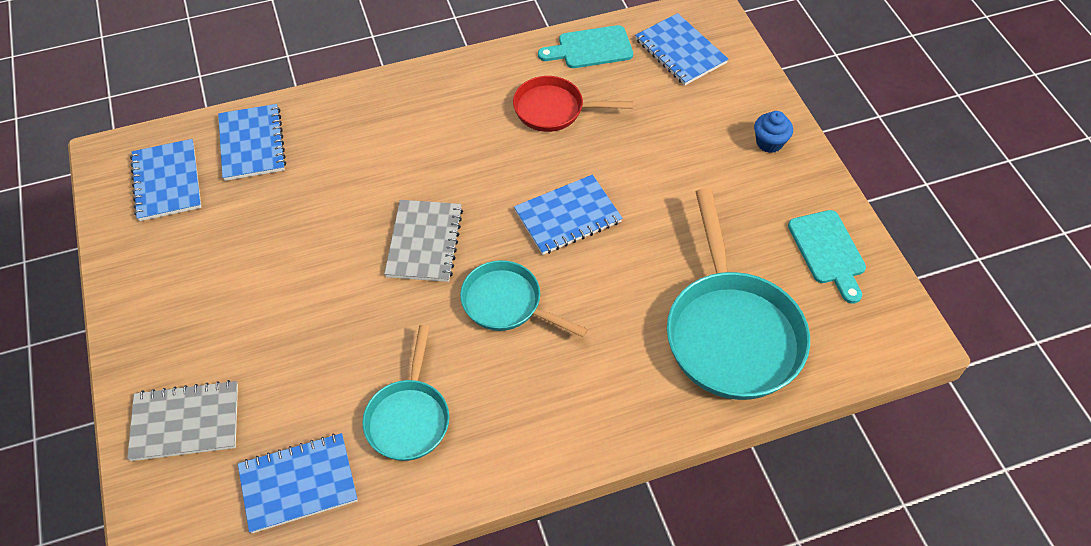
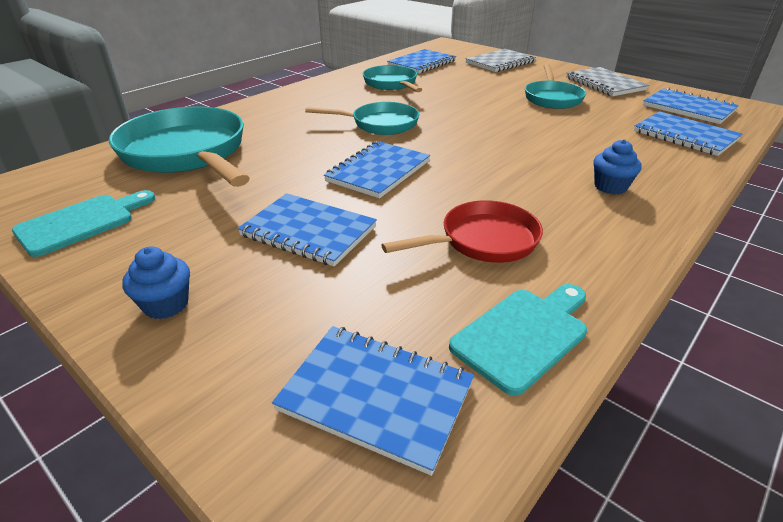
camera: 150 degrees right, 20 degrees down
(265, 272) = (552, 98): none -> turquoise pan
(410, 116) = (610, 187): none -> blue cupcake
(424, 242) = (475, 131): grey notebook -> grey notebook (605, 84)
(662, 167) = (308, 231): none -> blue notebook
(828, 251) = (81, 223): turquoise cutting board -> turquoise cutting board turned 90 degrees clockwise

